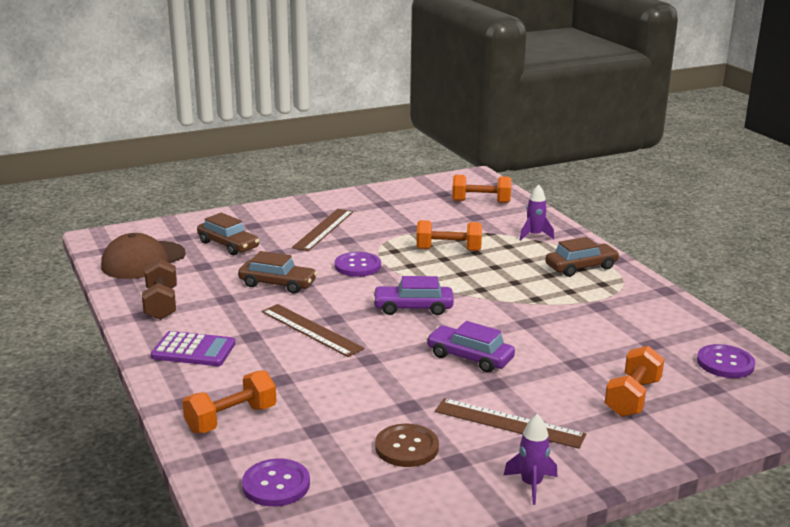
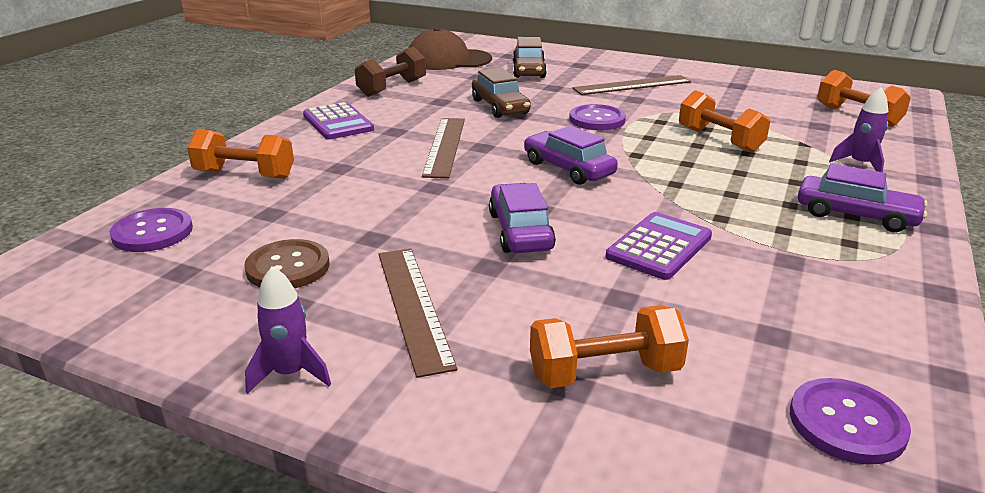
camera: 50 degrees right, 5 degrees up
(542, 329) = (659, 247): none -> purple calculator
(581, 267) = (856, 215): brown car -> purple car

